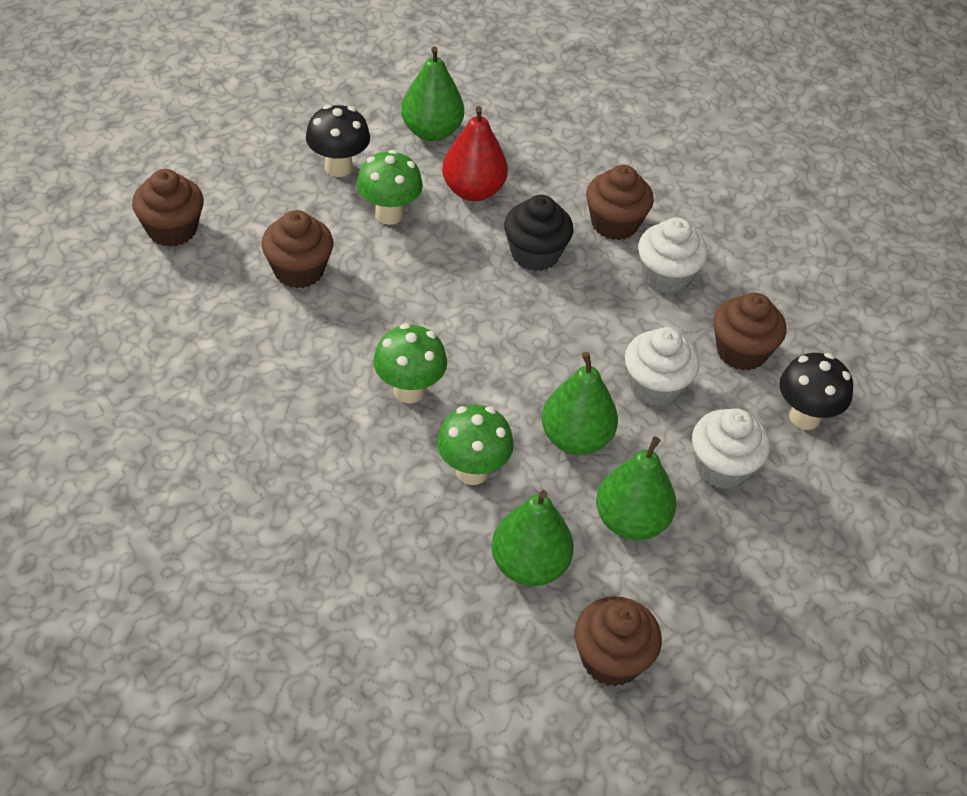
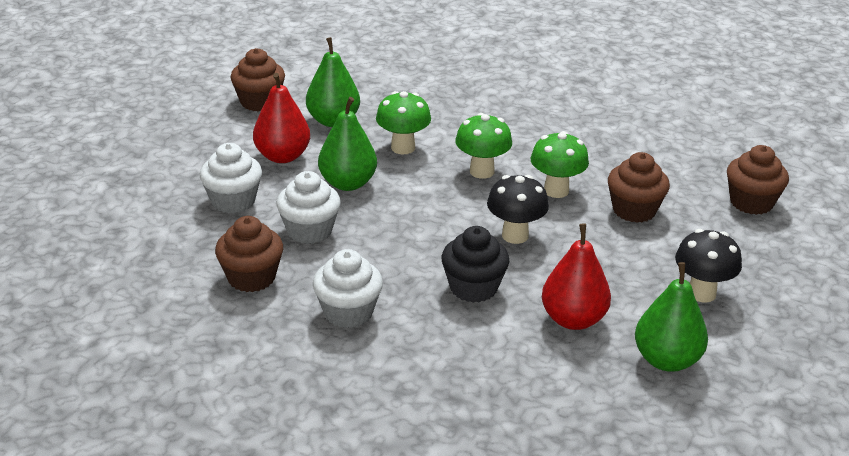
camera: 155 degrees right, 15 degrees down
(389, 214) = (618, 272): green mushroom -> green mushroom (556, 190)
(614, 223) = (425, 341): brown cupcake -> none
(631, 521) = (282, 156): green pear -> red pear
(804, 417) = (180, 250): black mushroom -> black mushroom (515, 235)

